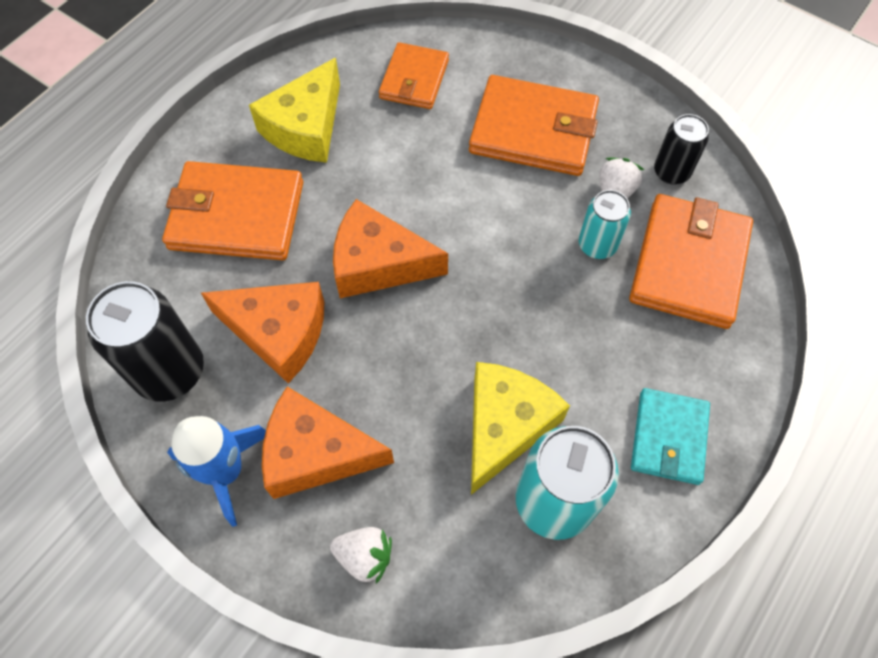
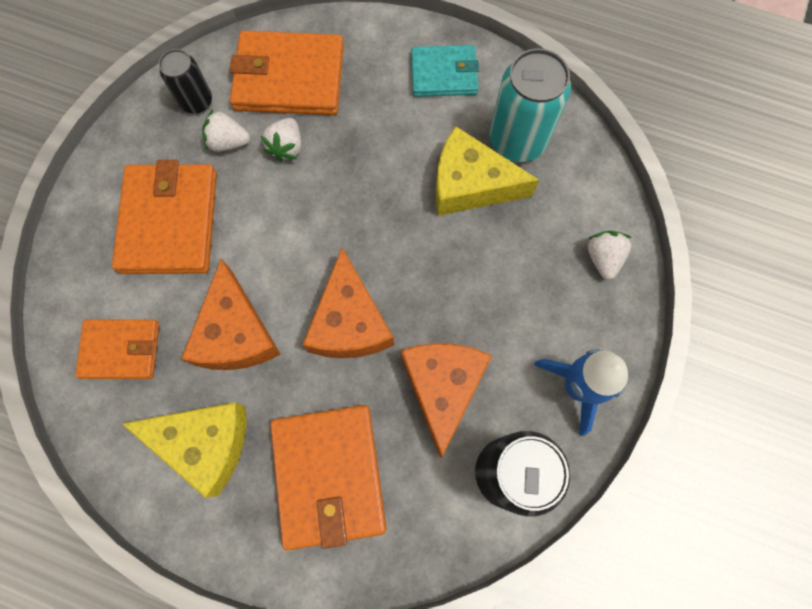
camera: 105 degrees left, 10 degrees up
(316, 453) = (538, 319): orange cheese -> orange cheese (236, 333)
(597, 245) = (287, 147): turquoise can -> white strawberry

